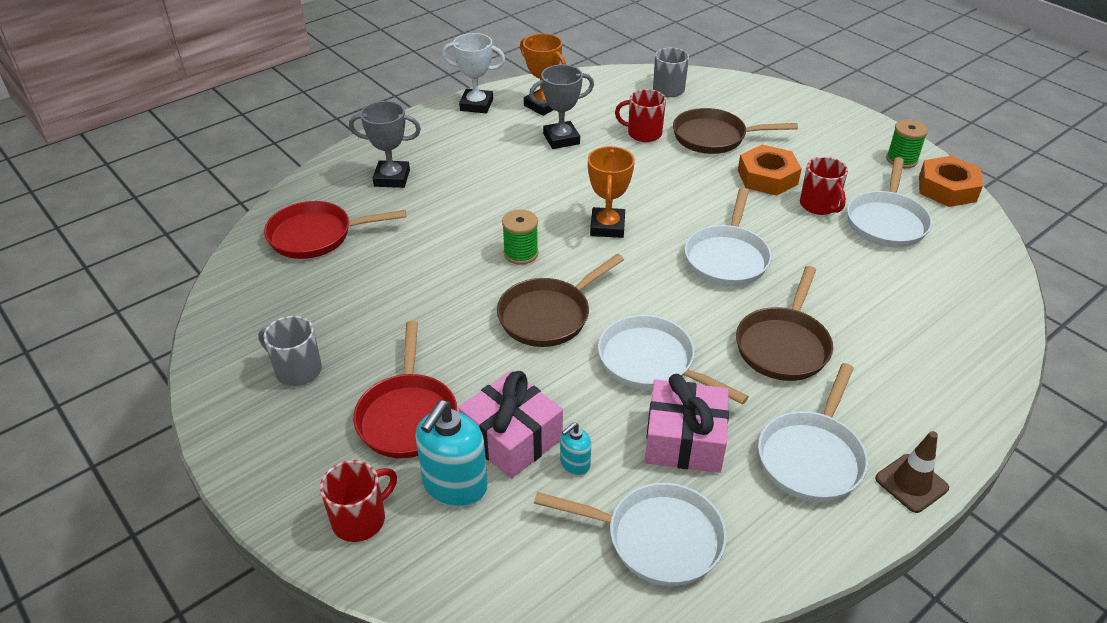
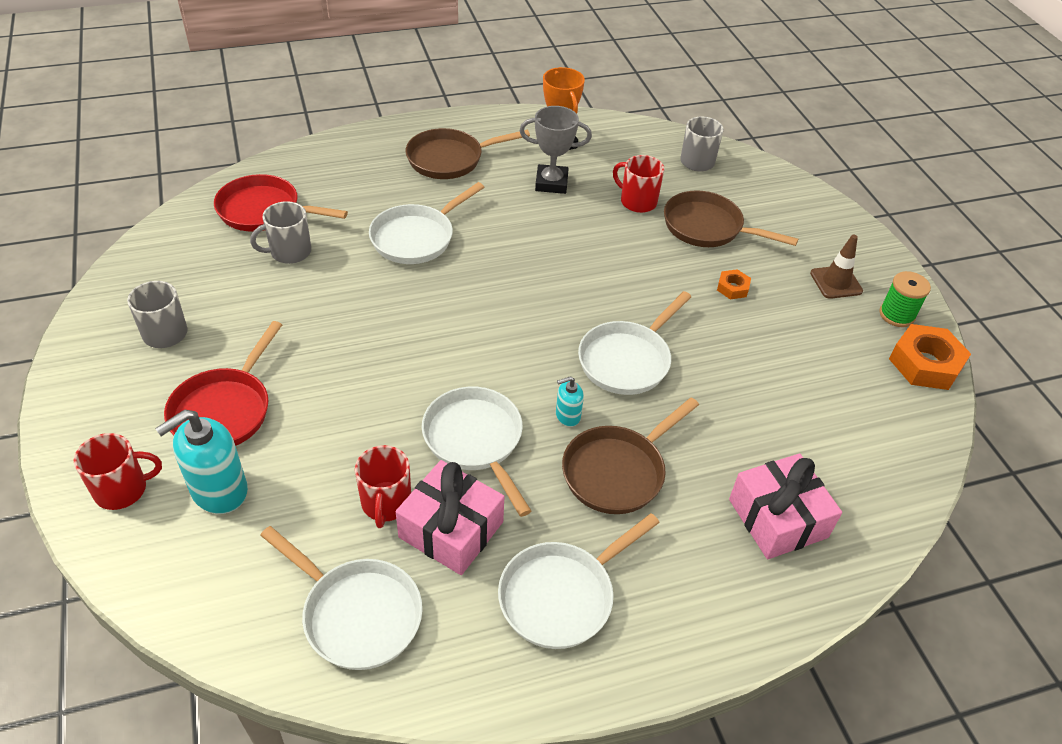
camera: 20 degrees right, 5 degrees up
(367, 263) = (289, 252): none -> grey mug
(392, 178) = (367, 175): grey trophy -> none
(476, 105) = (495, 124): white trophy -> none
(512, 438) = (298, 465): pink gift -> pink gift (778, 518)
(521, 253) = (431, 288): green spool -> none
(548, 315) = (413, 359): brown pan -> brown pan (450, 159)
(574, 464) = (335, 512): turquoise soap dispenser -> turquoise soap dispenser (567, 416)
(607, 227) = (532, 288): orange trophy -> none
(767, 177) = (732, 288): orange nut -> orange nut, size x0.51
(819, 205) = (766, 336): red mug -> red mug (386, 503)
(886, 222) = (827, 378): white pan -> white pan (416, 237)
(911, 483) = (642, 664): brown traffic cone -> brown traffic cone (836, 282)

